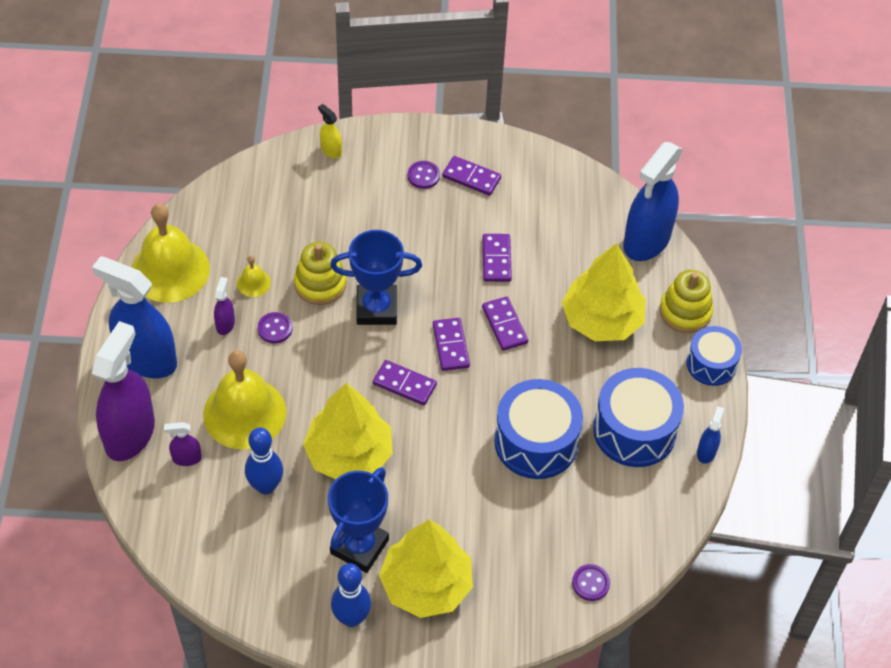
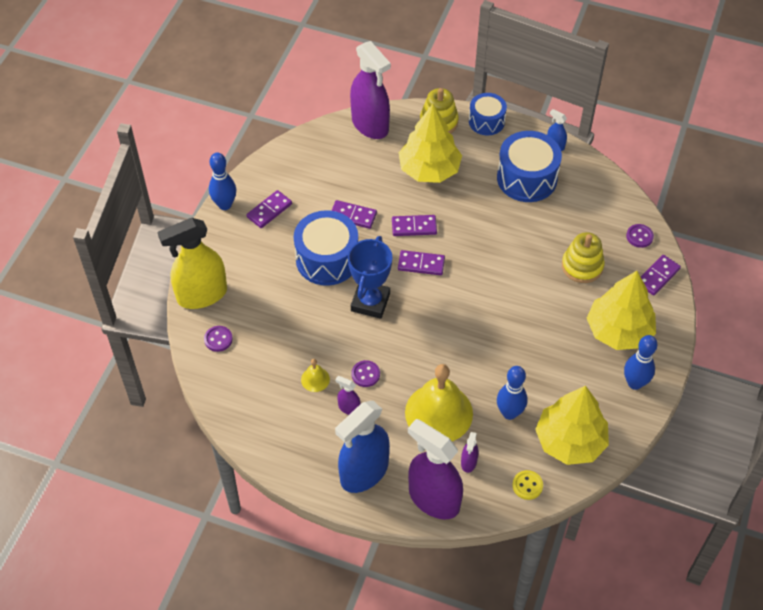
camera: 70 degrees left, 0 degrees up
(170, 270) = (279, 437): yellow bell -> none
(171, 525) = (527, 485): none -> yellow button
(320, 284) = (333, 333): yellow stacking toy -> yellow stacking toy (582, 266)
(331, 150) = (202, 295): yellow spray bottle -> yellow spray bottle, size x2.34
(349, 454) = (497, 352): yellow tree -> yellow tree (570, 441)
(359, 546) = (577, 364): blue trophy -> none
(404, 384) = (446, 301): purple domino -> purple domino (657, 276)
(423, 176) = (254, 240): purple button -> purple button (218, 339)
(463, 134) = (225, 205): none -> blue bowling pin
(536, 442) = (520, 236): blue drum -> blue drum (327, 259)
(646, 241) = (370, 125): blue spray bottle -> purple spray bottle

